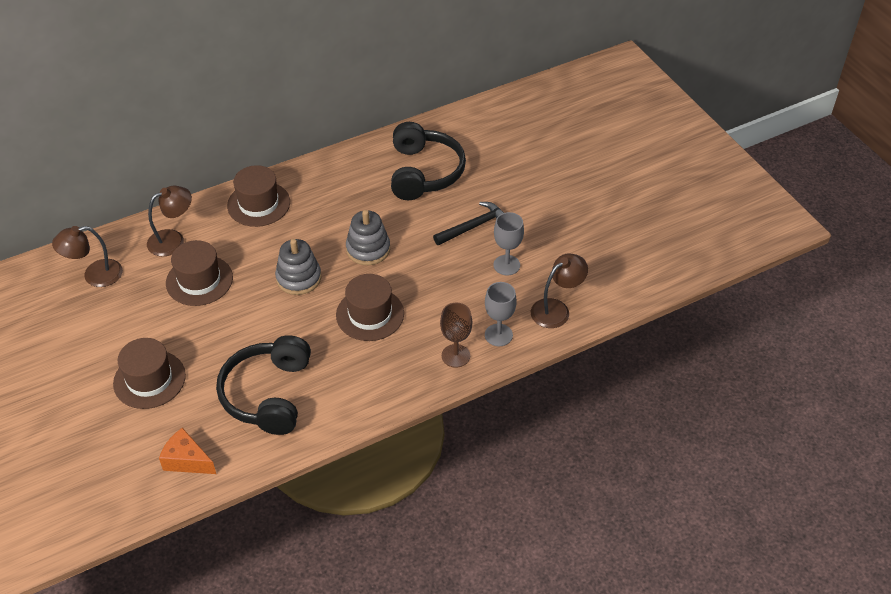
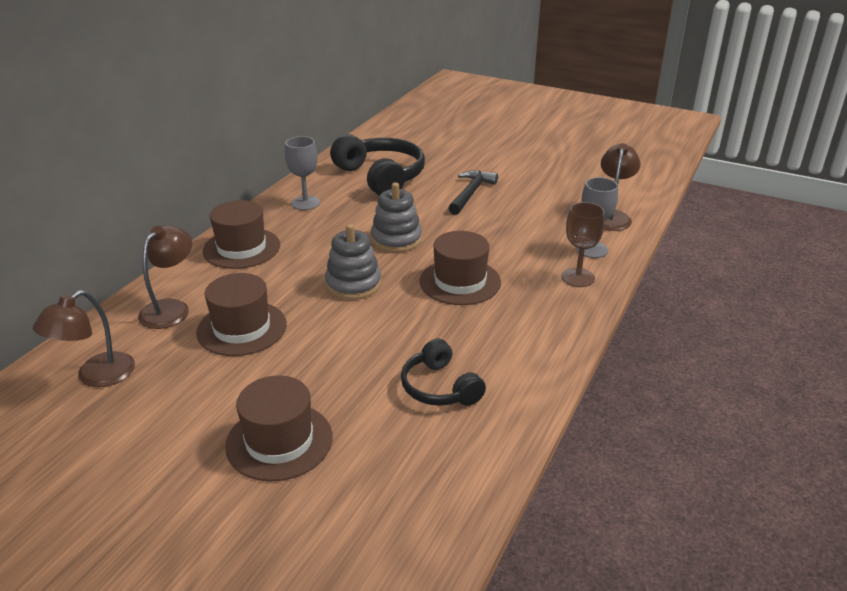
camera: 35 degrees left, 15 degrees down
(187, 460) = (422, 497): orange cheese -> none
(268, 394) = (440, 387): black headphones -> black headphones, size x0.59
(506, 265) = (532, 206): grey goblet -> grey goblet (305, 203)

